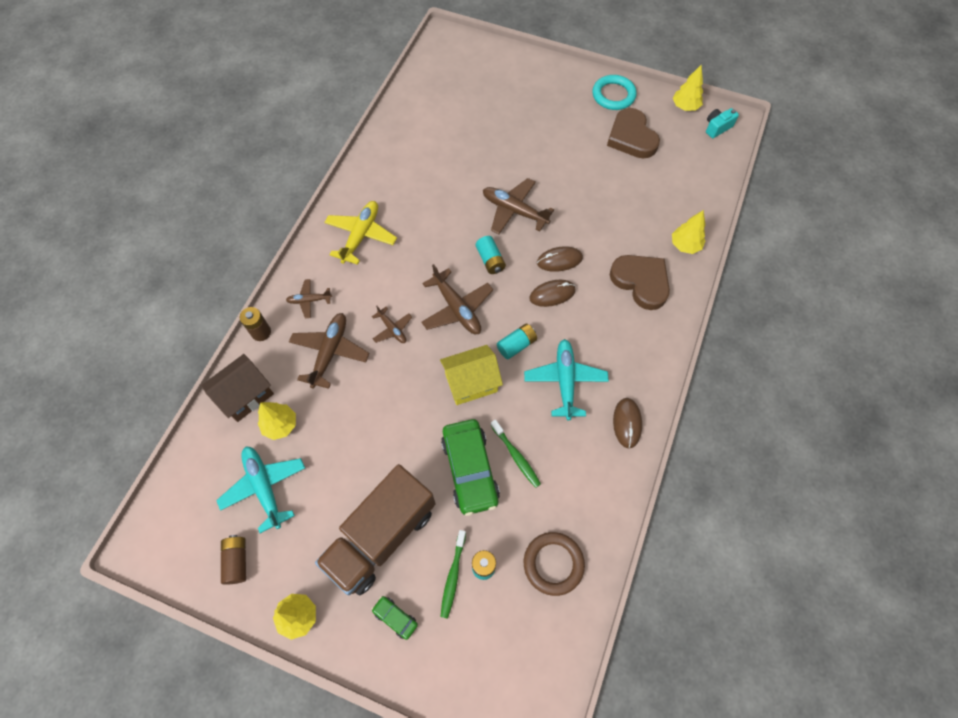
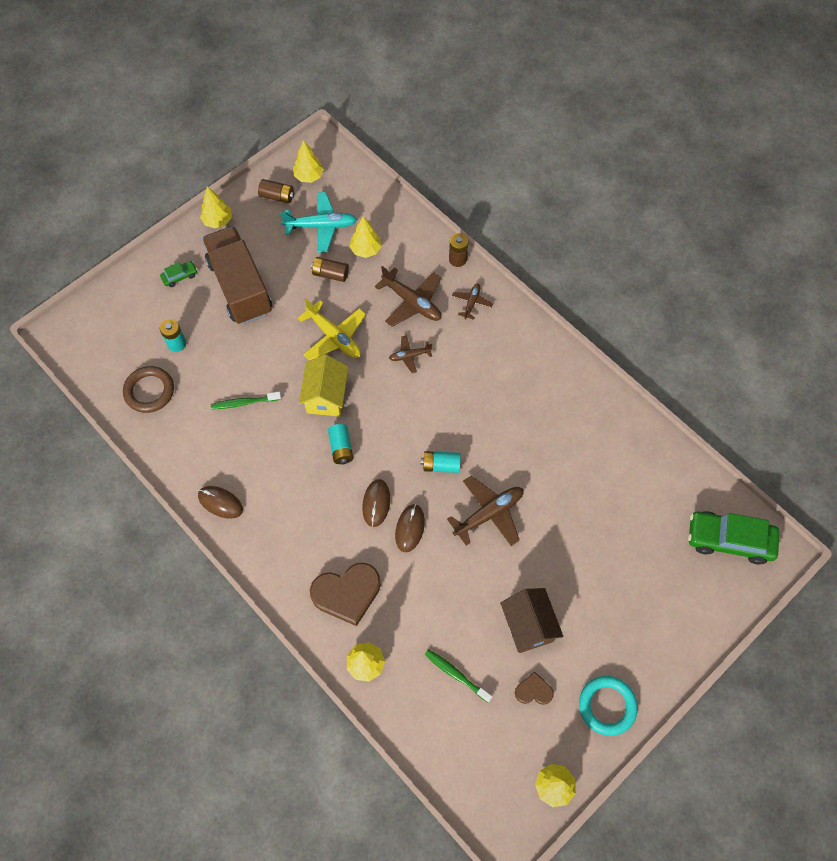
camera: 115 degrees right, 0 degrees up
(194, 538) = (309, 176): none -> yellow tree
(245, 395) = (404, 234): brown house -> brown house (528, 626)
(326, 446) = (330, 274): none -> brown battery
(361, 235) = (523, 365): yellow plane -> yellow plane (334, 337)
(453, 576) = (184, 322): green toothbrush -> green toothbrush (456, 675)
(457, 308) = (403, 415): brown plane -> none
(470, 469) = (253, 365): green car -> green car (729, 540)
(565, 381) = (286, 471): turquoise plane -> none
(631, 137) = (533, 691): brown heart -> brown heart, size x0.51
(717, 128) = (504, 806): turquoise camera -> none

